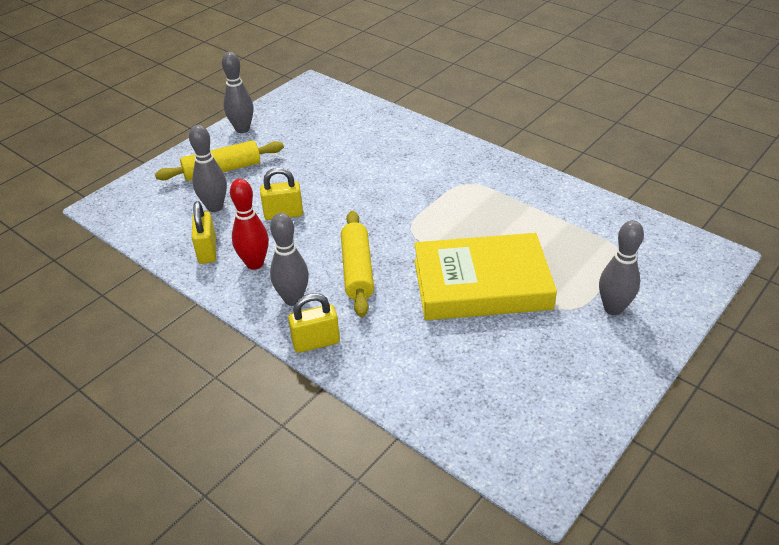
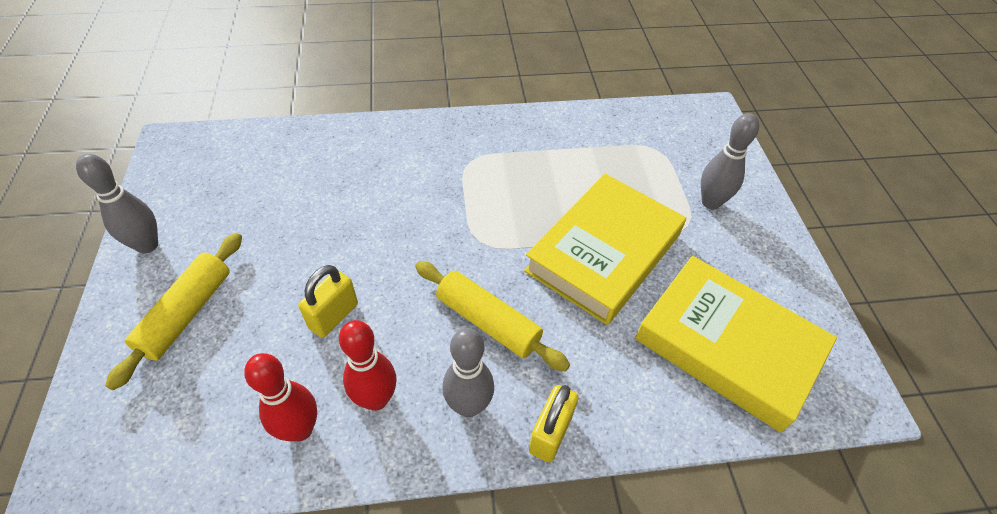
camera: 50 degrees left, 10 degrees up
(207, 251) = (300, 429): yellow padlock -> red bowling pin
(215, 207) = (237, 367): grey bowling pin -> none
(489, 387) = (728, 346): none -> yellow book

